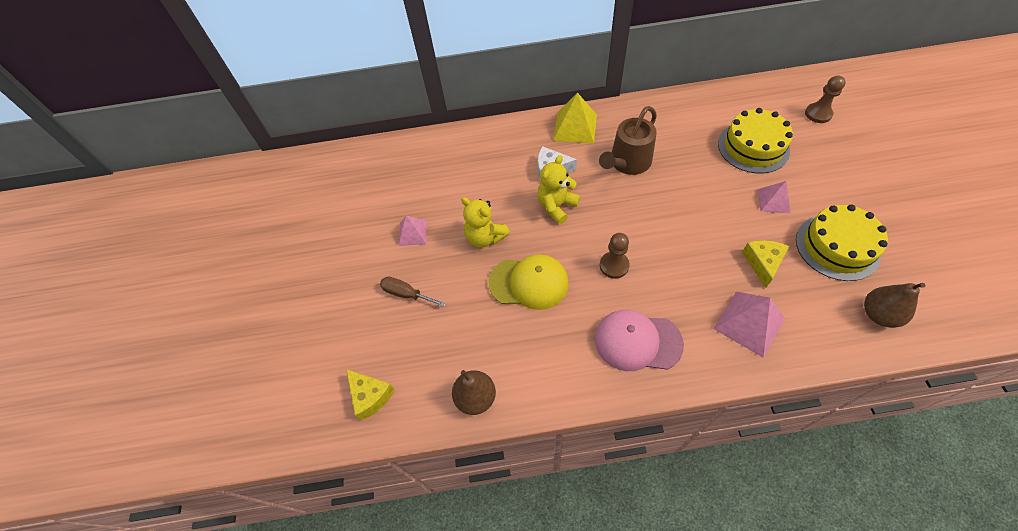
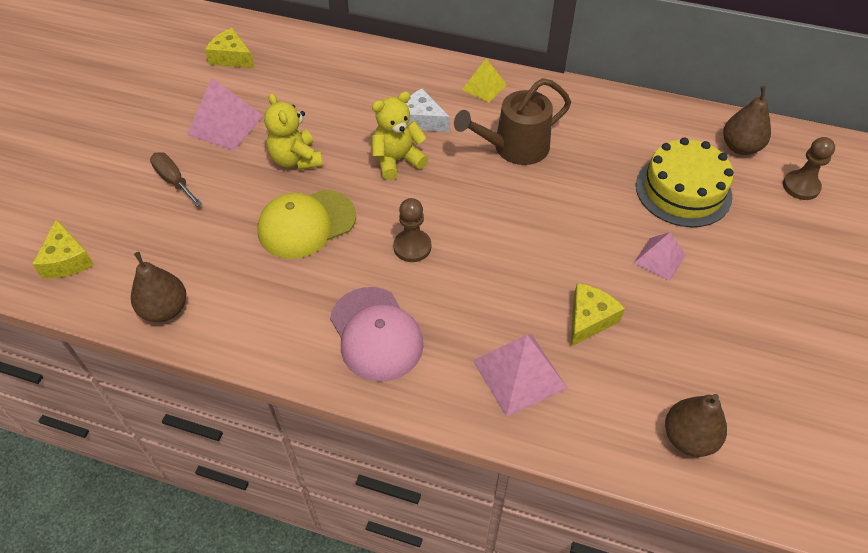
camera: 20 degrees right, 5 degrees down
(378, 178) = (231, 57): none -> yellow cheese
(413, 233) = (225, 125): pink pyramid -> pink pyramid, size x1.60
(529, 283) = (306, 224): yellow cap -> yellow cap turned 120 degrees clockwise
(575, 127) = (484, 87): yellow pyramid -> yellow pyramid, size x0.63
(637, 341) = (376, 334): pink cap -> pink cap turned 150 degrees counterclockwise
(764, 102) = (740, 147): none -> brown pear
(837, 247) = (698, 342): yellow cake -> none

